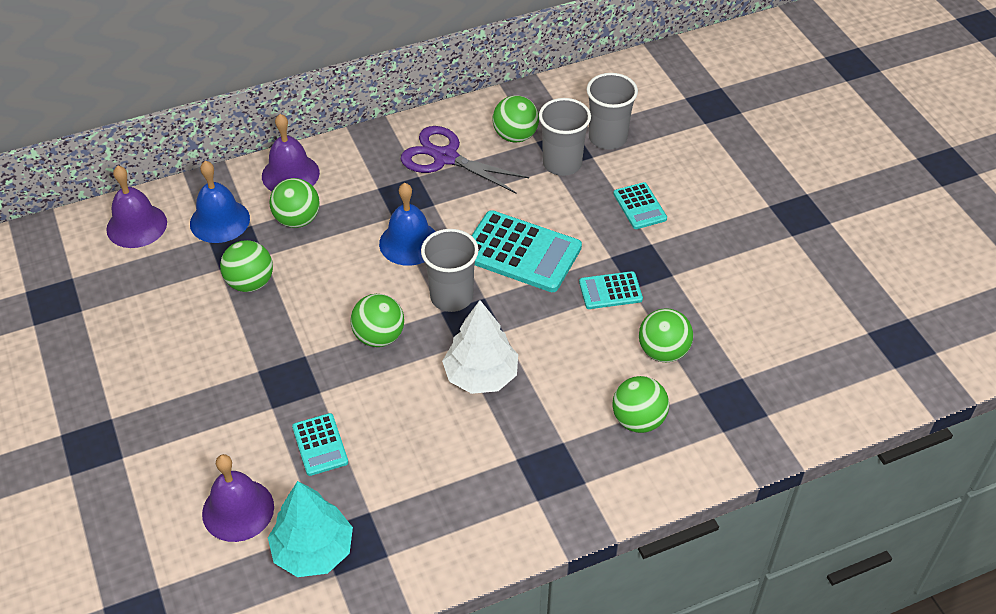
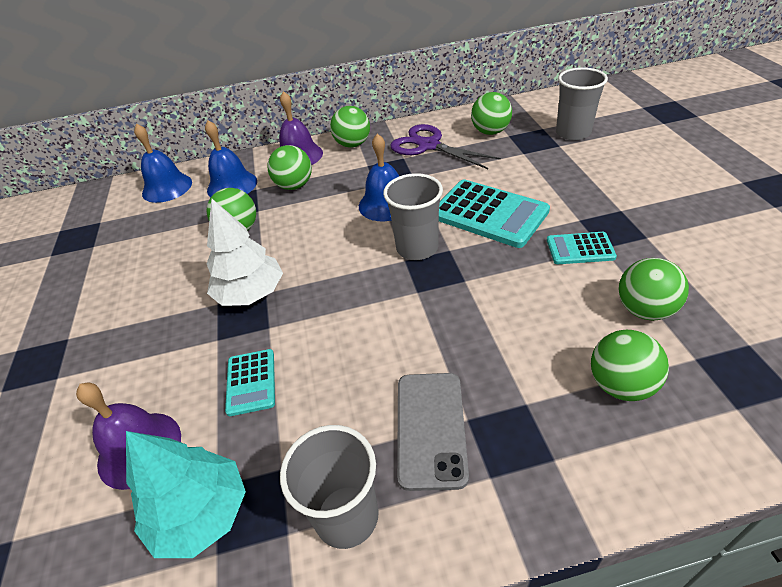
camera: 15 degrees right, 5 degrees down
(136, 225) = (167, 187): purple bell -> blue bell
(379, 337) = (340, 279): green ball -> green ball (353, 144)
(481, 376) = (436, 322): white tree -> white tree (251, 294)
(487, 469) = (431, 428): none -> grey phone
(562, 163) = (531, 150): grey cup -> grey cup (346, 516)
(640, 206) = (606, 181): turquoise calculator -> none

